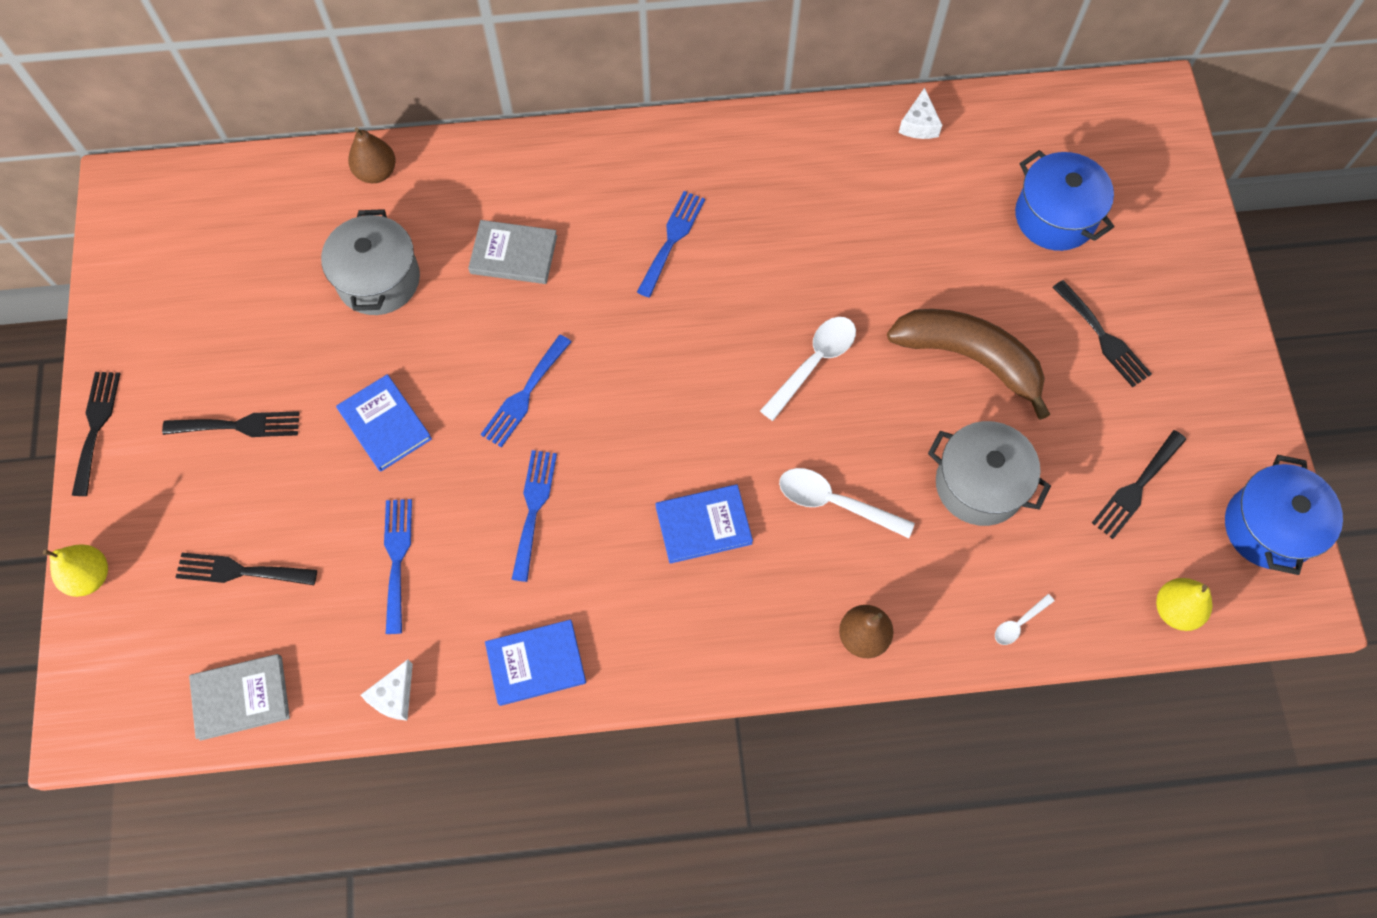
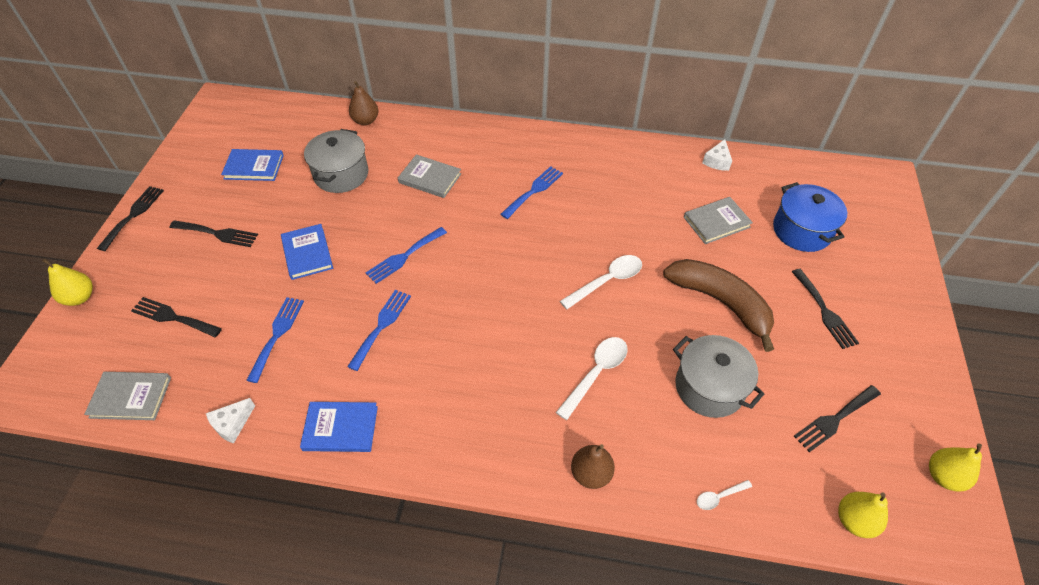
camera: 15 degrees right, 15 degrees down
(703, 525) = (495, 365): blue book -> blue book (254, 167)
(835, 503) = (596, 373): white spoon -> white spoon turned 90 degrees clockwise
(939, 231) = (716, 222): none -> grey book
(1268, 527) = (943, 476): blue pot -> yellow pear

